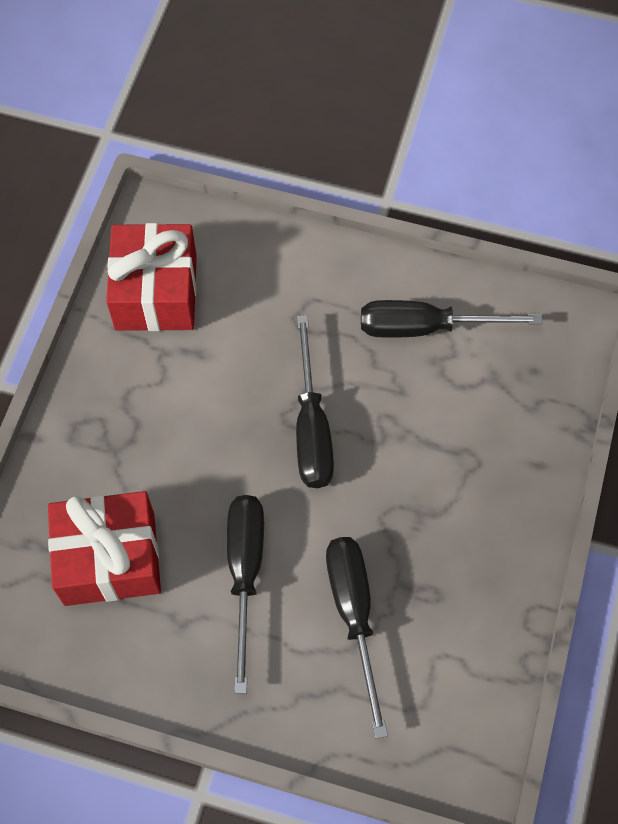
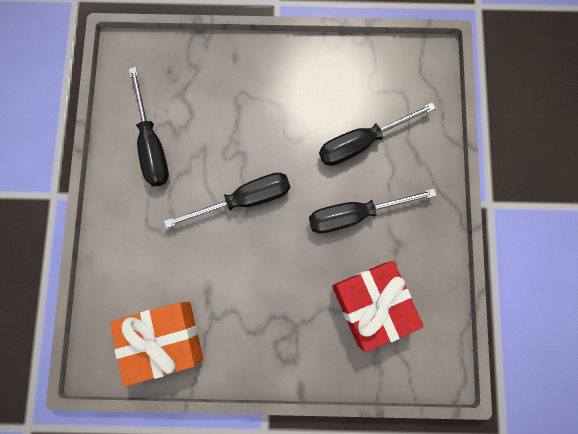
camera: 105 degrees left, 15 degrees up
(156, 292) = (165, 338): red gift -> orange gift

